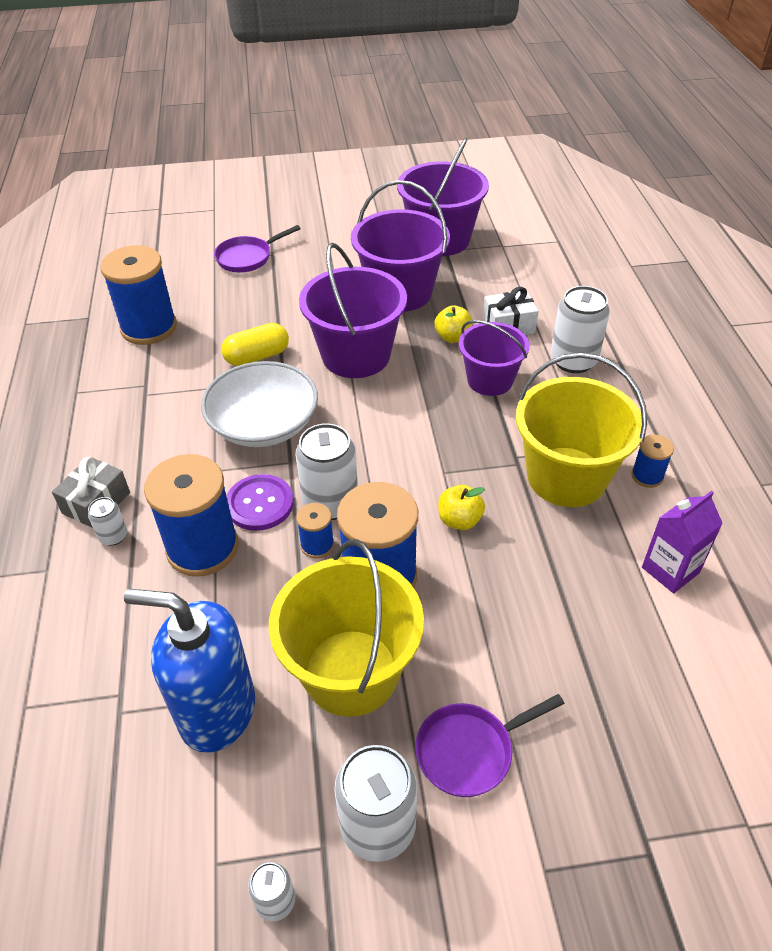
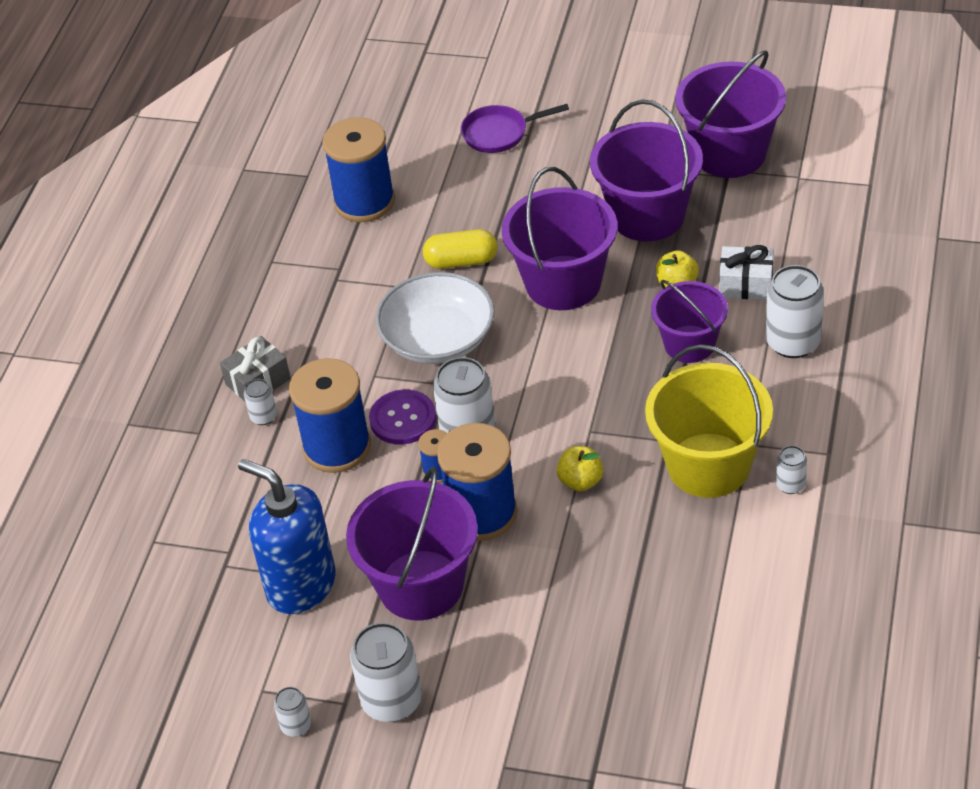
camera: 25 degrees right, 0 degrees up
(351, 672) = (421, 585): yellow bucket -> purple bucket
(470, 751) = (489, 670): purple pan -> none
(647, 476) = (790, 485): blue spool -> white can
(670, 570) = (753, 577): purple carton -> none

